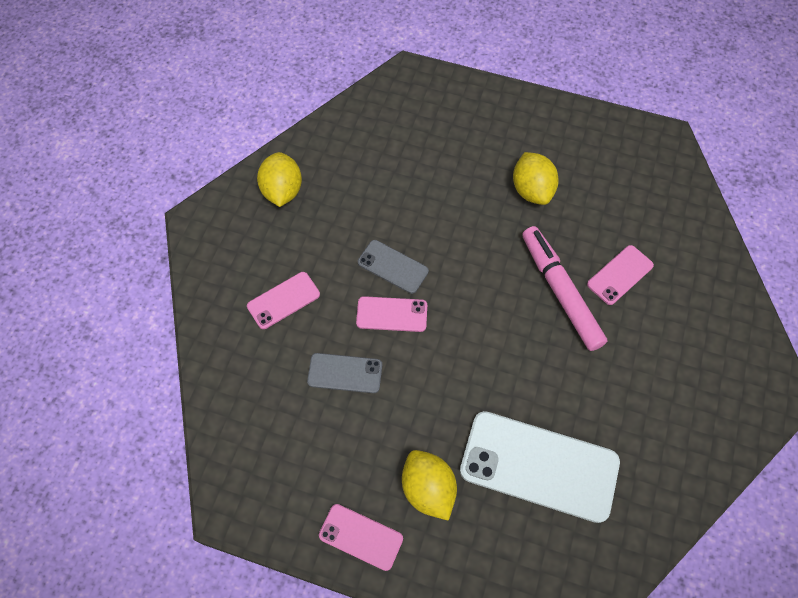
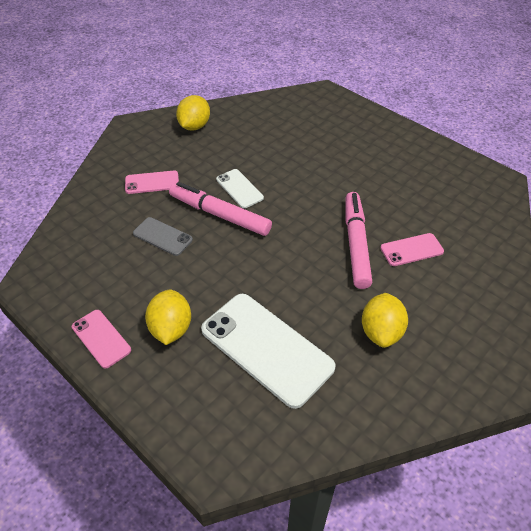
camera: 25 degrees right, 15 degrees down
(392, 267) = (239, 189): grey phone -> white phone
(392, 314) = (219, 215): pink phone -> pink marker
(532, 190) = (372, 178): yellow lemon -> yellow lemon (381, 332)

